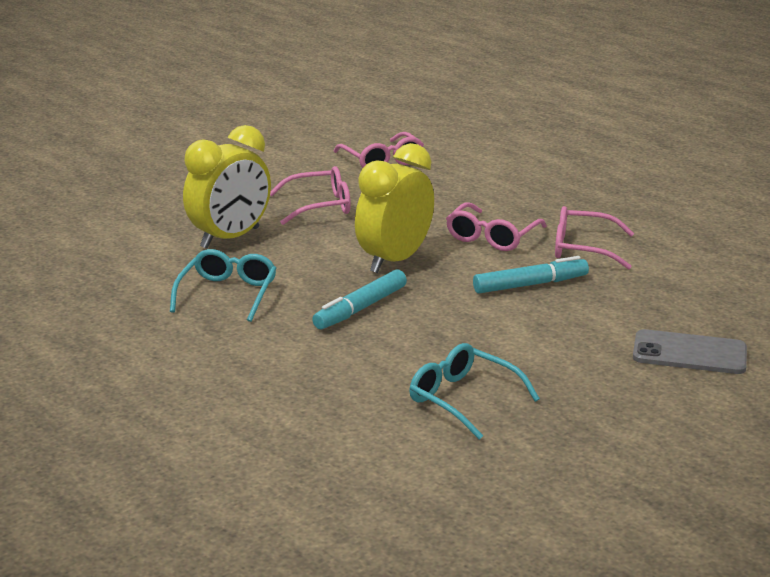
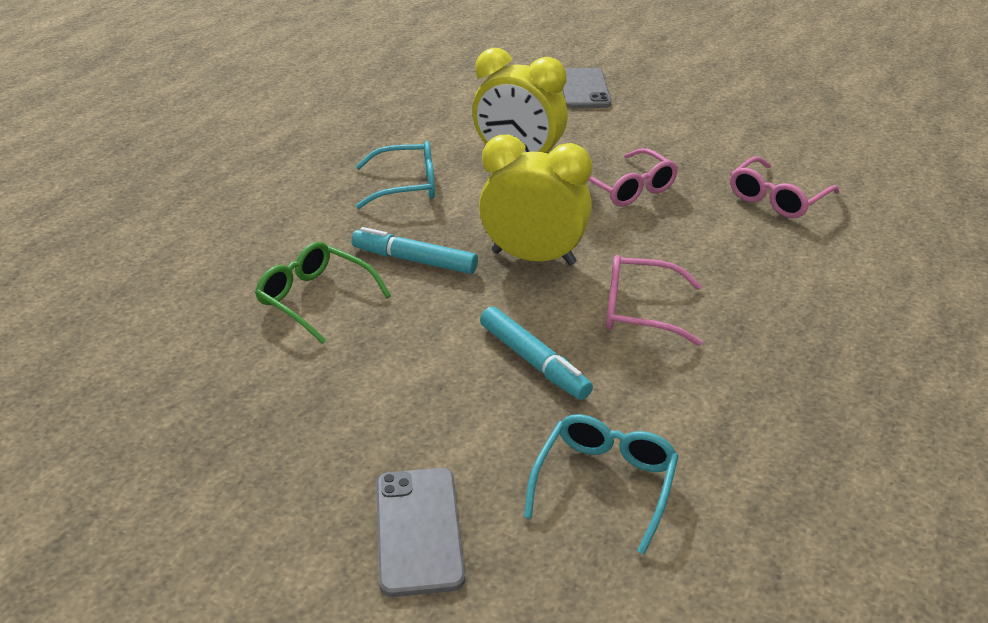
camera: 70 degrees right, 10 degrees up
(124, 186) = (584, 89): none -> grey phone
(388, 360) = (315, 299): none -> green glasses
(463, 399) = (250, 361): turquoise glasses -> turquoise glasses (605, 483)
(582, 248) = (662, 387): pink glasses -> none

